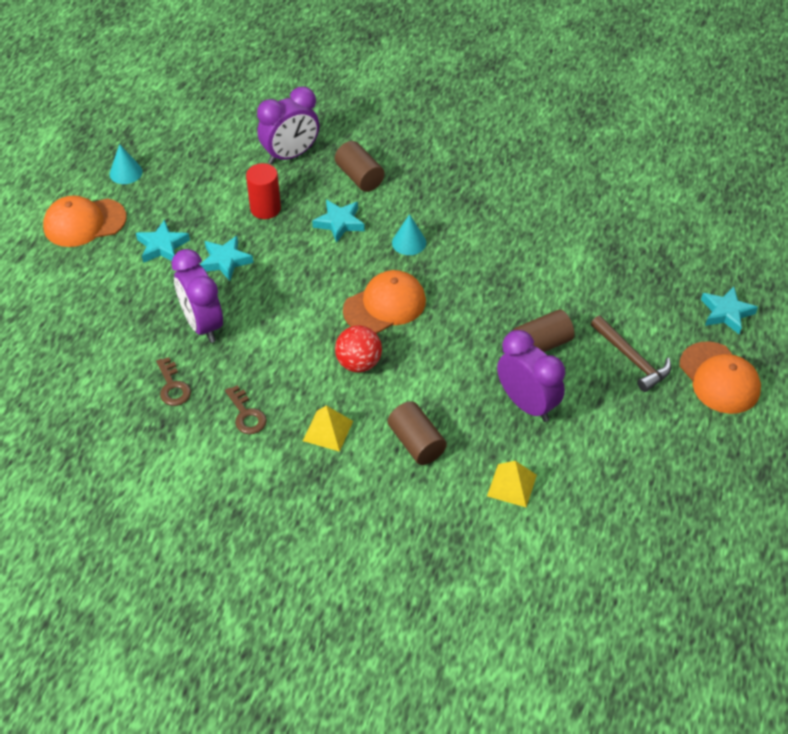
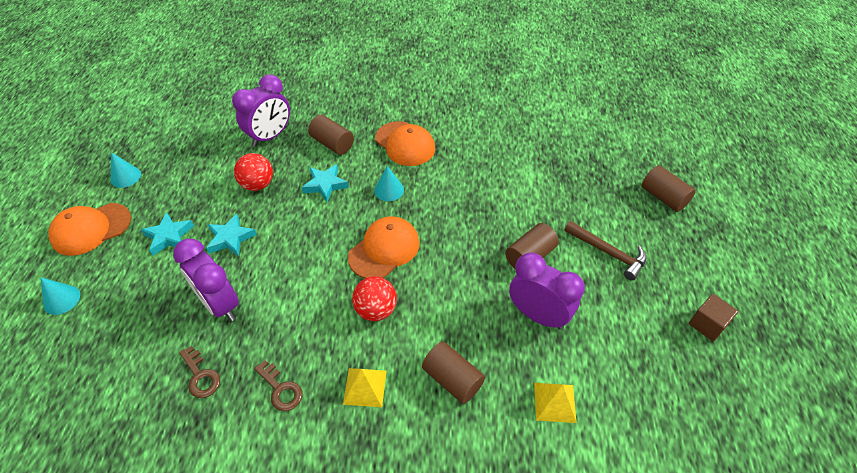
camera: 15 degrees left, 0 degrees up
(49, 288) = (61, 299): none -> turquoise cone
(265, 208) = (257, 185): red cylinder -> red ball
(707, 452) = (707, 324): none -> brown cube
(719, 378) = (684, 254): orange cap -> orange cap (405, 144)
(726, 313) = (663, 197): turquoise star -> brown cylinder

